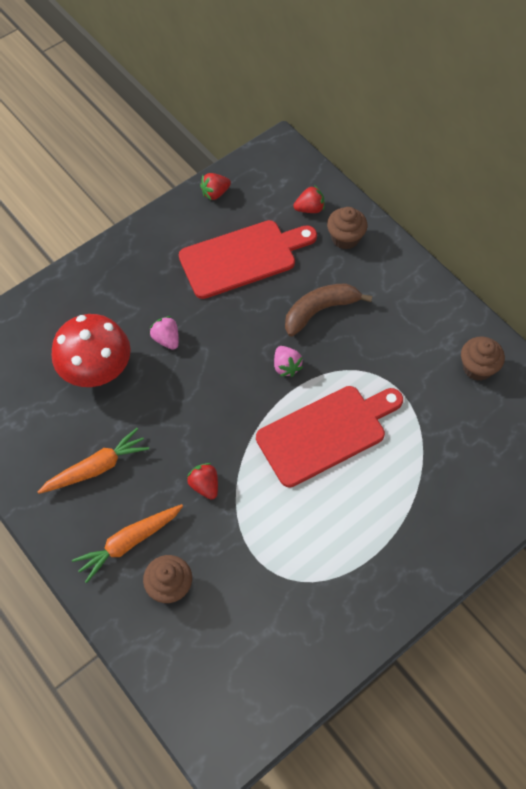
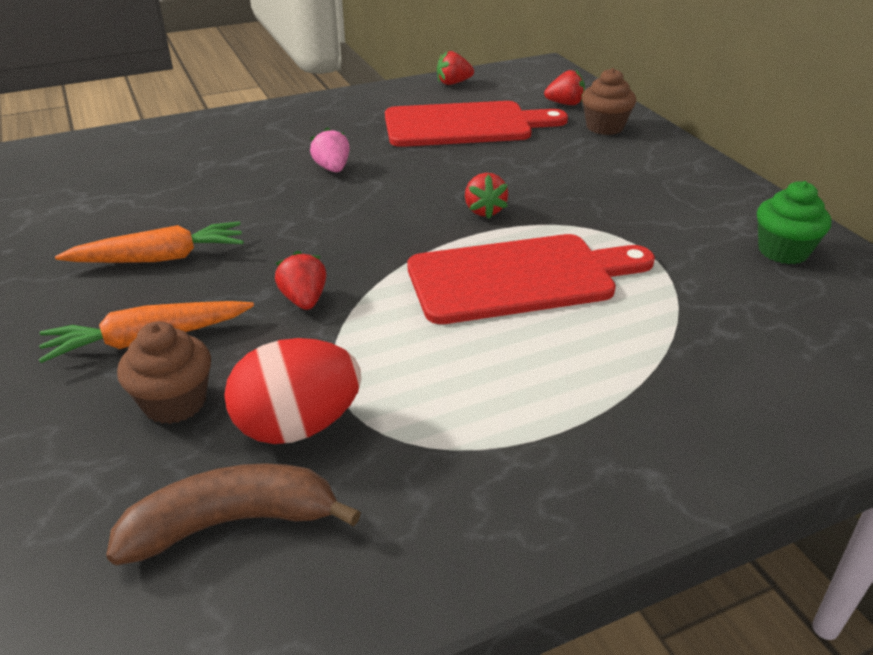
camera: 15 degrees right, 25 degrees down
(96, 369) = (226, 179): red mushroom -> none
(242, 585) = (298, 426): none -> red egg
(286, 366) = (484, 210): pink strawberry -> red strawberry
(320, 311) = (551, 173): brown banana -> brown banana (232, 523)
(477, 367) = (783, 251): brown cupcake -> green cupcake

